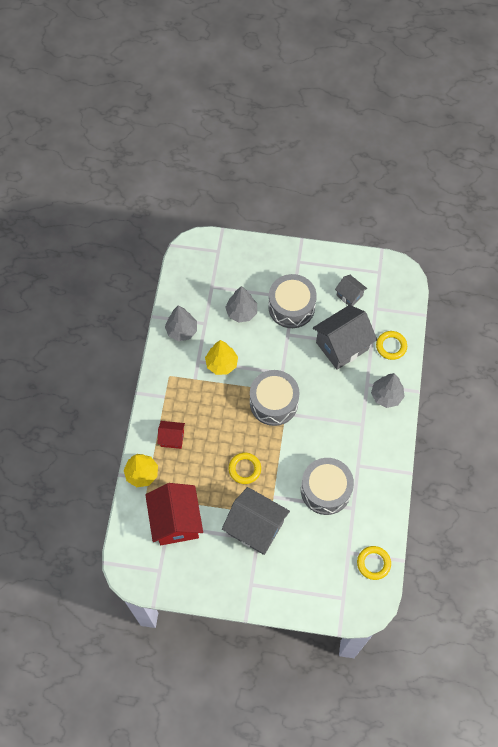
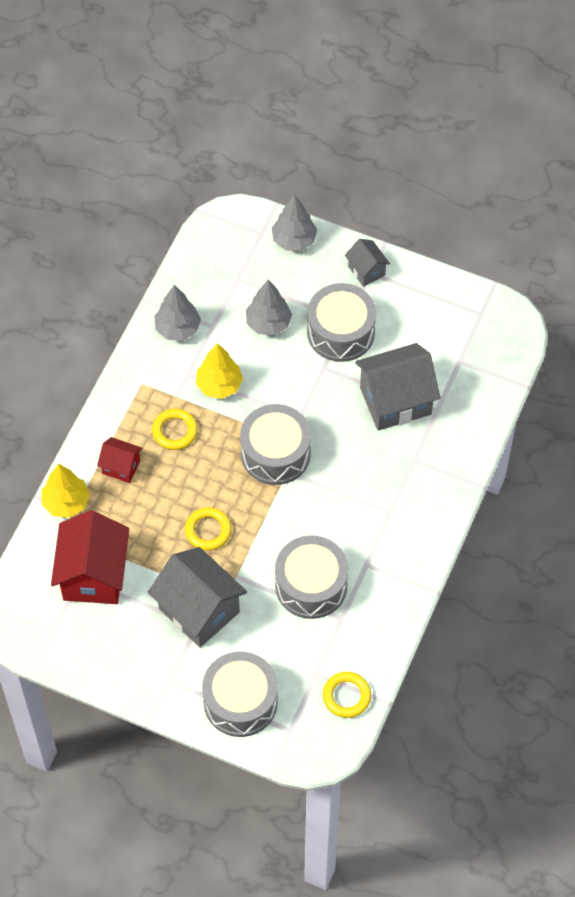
camera: 15 degrees right, 5 degrees down
(303, 586) = (240, 701): none -> grey drum
(349, 295) = (428, 335): grey house -> grey house (366, 271)
(386, 396) = (436, 482): grey tree -> grey tree (294, 240)
(391, 346) = (465, 417): yellow ring -> yellow ring (175, 431)

